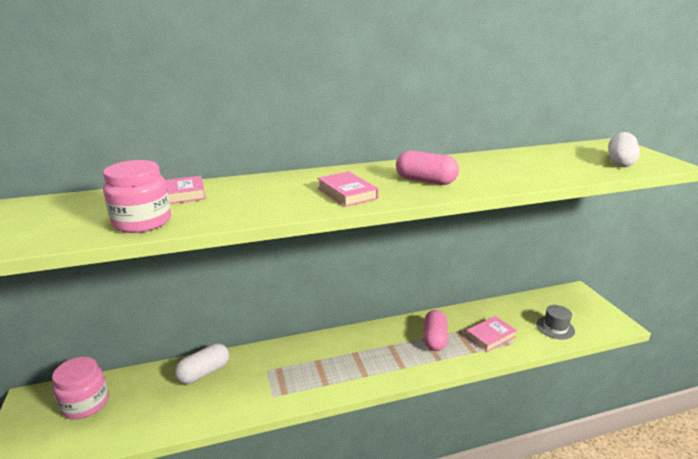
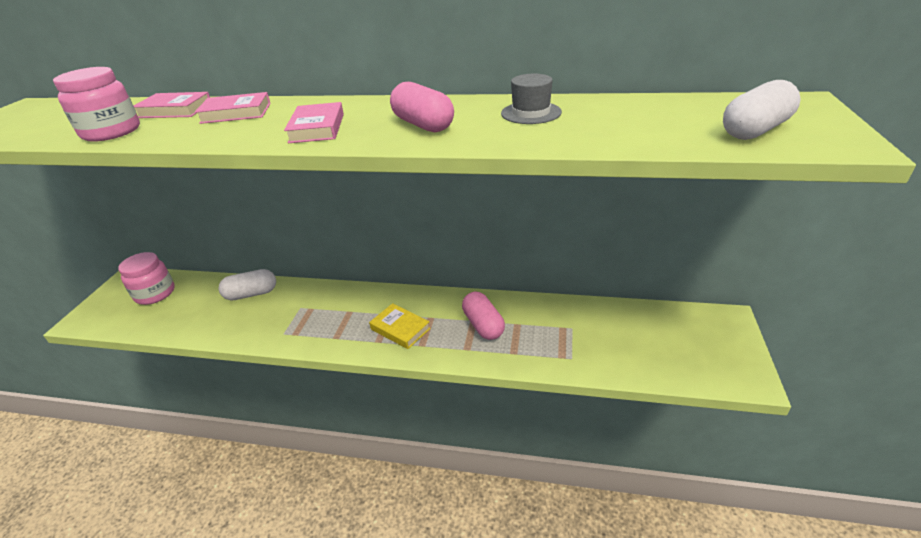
camera: 30 degrees right, 10 degrees up
(374, 360) = (400, 329): none -> yellow book
(434, 339) = (483, 325): pink capsule -> pink capsule turned 60 degrees counterclockwise
(490, 336) = (550, 341): pink book -> pink book (236, 113)
(555, 327) = (646, 356): grey hat -> grey hat (531, 113)

